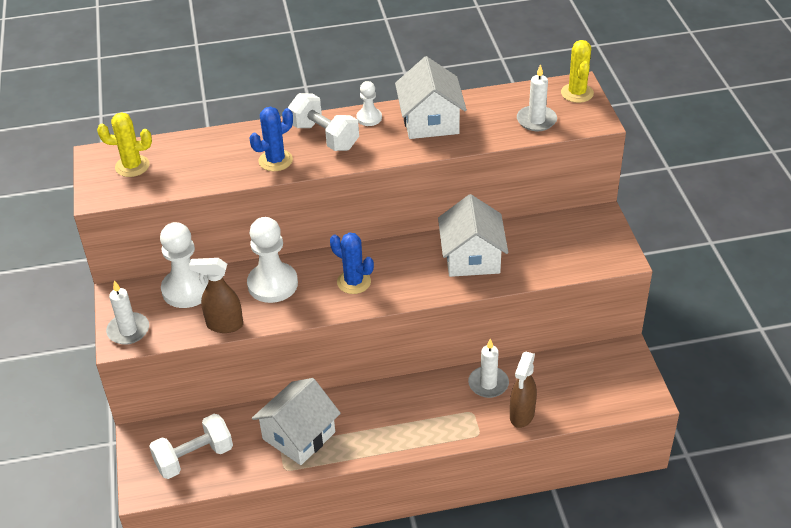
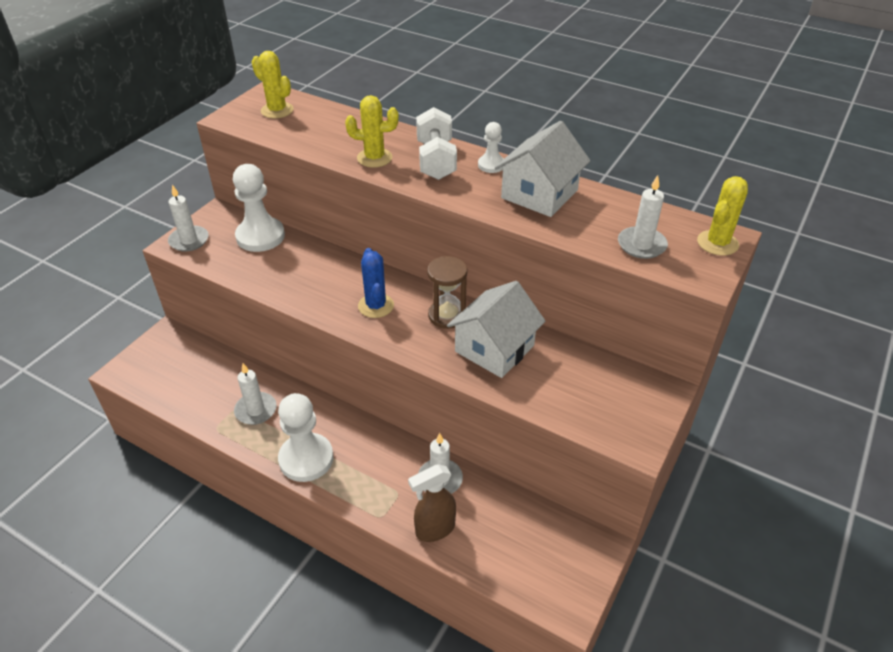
camera: 40 degrees right, 0 degrees up
(194, 457) = (176, 373): white dumbbell -> none
(224, 325) = (248, 277): brown spray bottle -> none
(272, 284) = (318, 269): white pawn -> white pawn (306, 459)
(275, 160) = (374, 158): blue cactus -> yellow cactus
(299, 435) = (256, 410): white house -> white candle
(413, 256) = (447, 315): none -> brown hourglass

